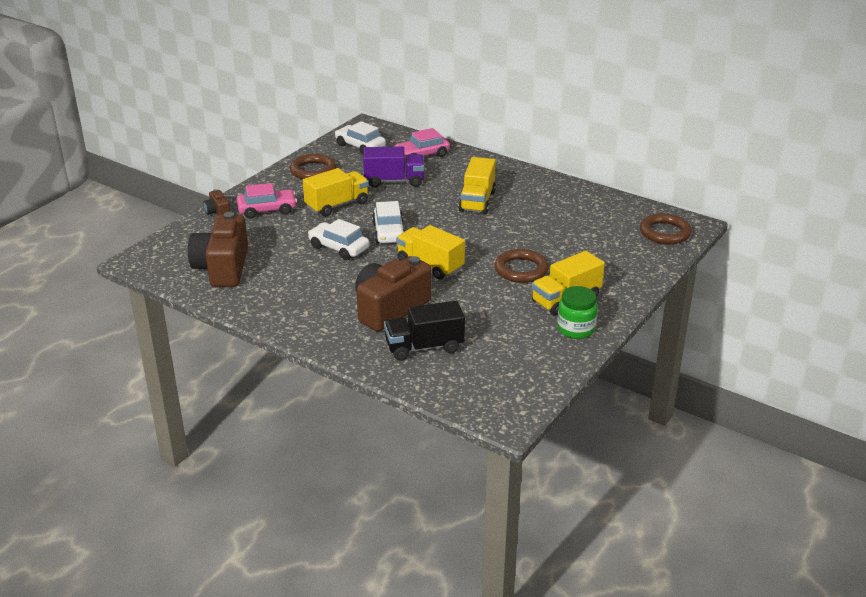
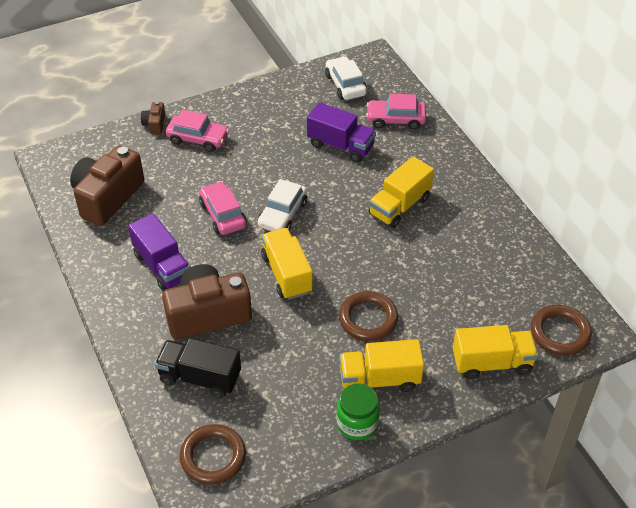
camera: 30 degrees right, 15 degrees up
(313, 171) = (277, 102): brown ring -> brown ring (213, 457)
(319, 293) = (162, 266): none -> purple truck
(337, 205) = (263, 157): yellow truck -> yellow truck (492, 363)
(339, 248) = (223, 215): white car -> pink car

